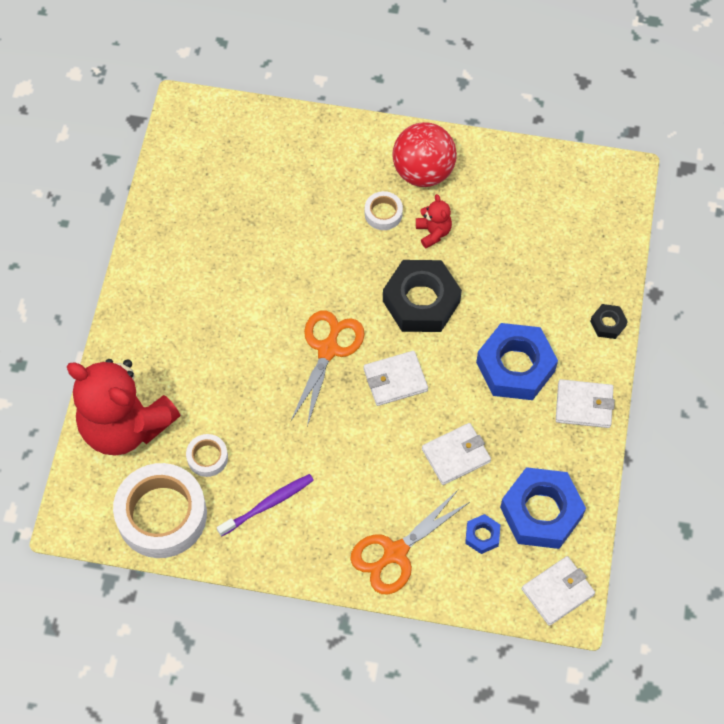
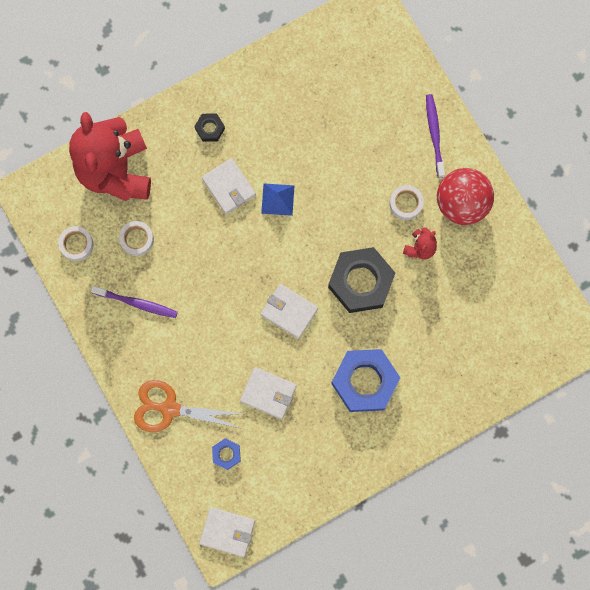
camera: 50 degrees right, 15 degrees up
(162, 515) = (76, 244): white tape -> white tape, size x0.46
(283, 311) = (277, 199): none -> blue pyramid
(328, 350) = (274, 251): orange scissors -> none
(342, 146) = (434, 134): none -> purple toothbrush
(541, 512) = (274, 479): blue nut -> none
(584, 405) = (374, 448): white wallet -> white wallet (229, 187)
(608, 324) = (449, 418): black nut -> black nut (210, 129)

